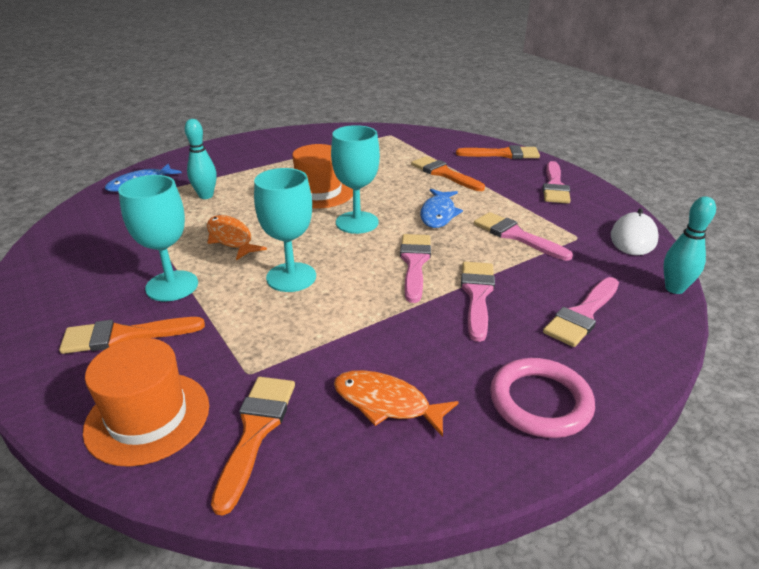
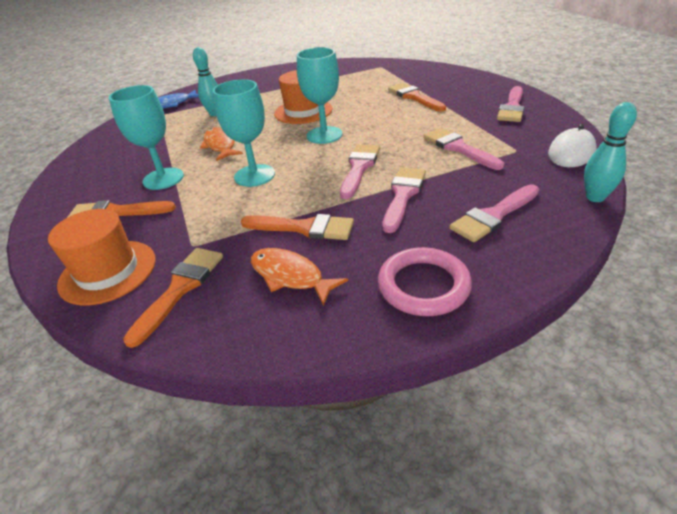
camera: 15 degrees right, 5 degrees up
(438, 214) = (396, 129): blue fish -> none
(503, 154) = (474, 81): orange brush -> orange brush (304, 228)

